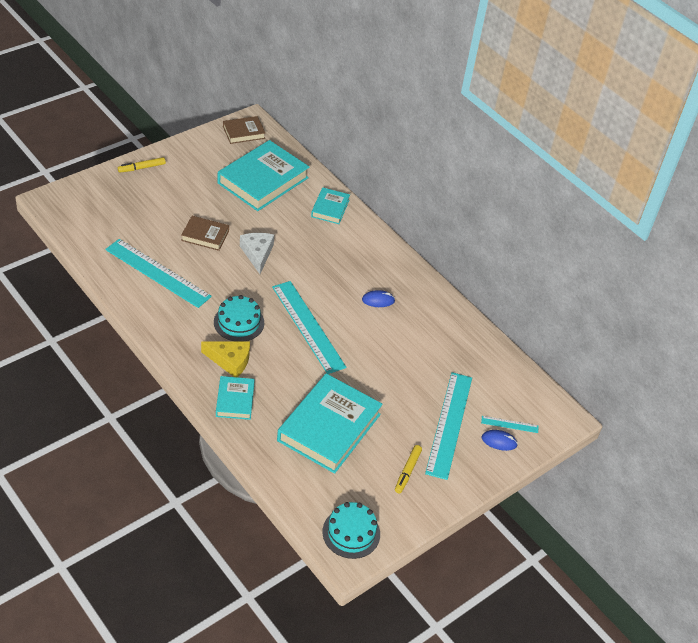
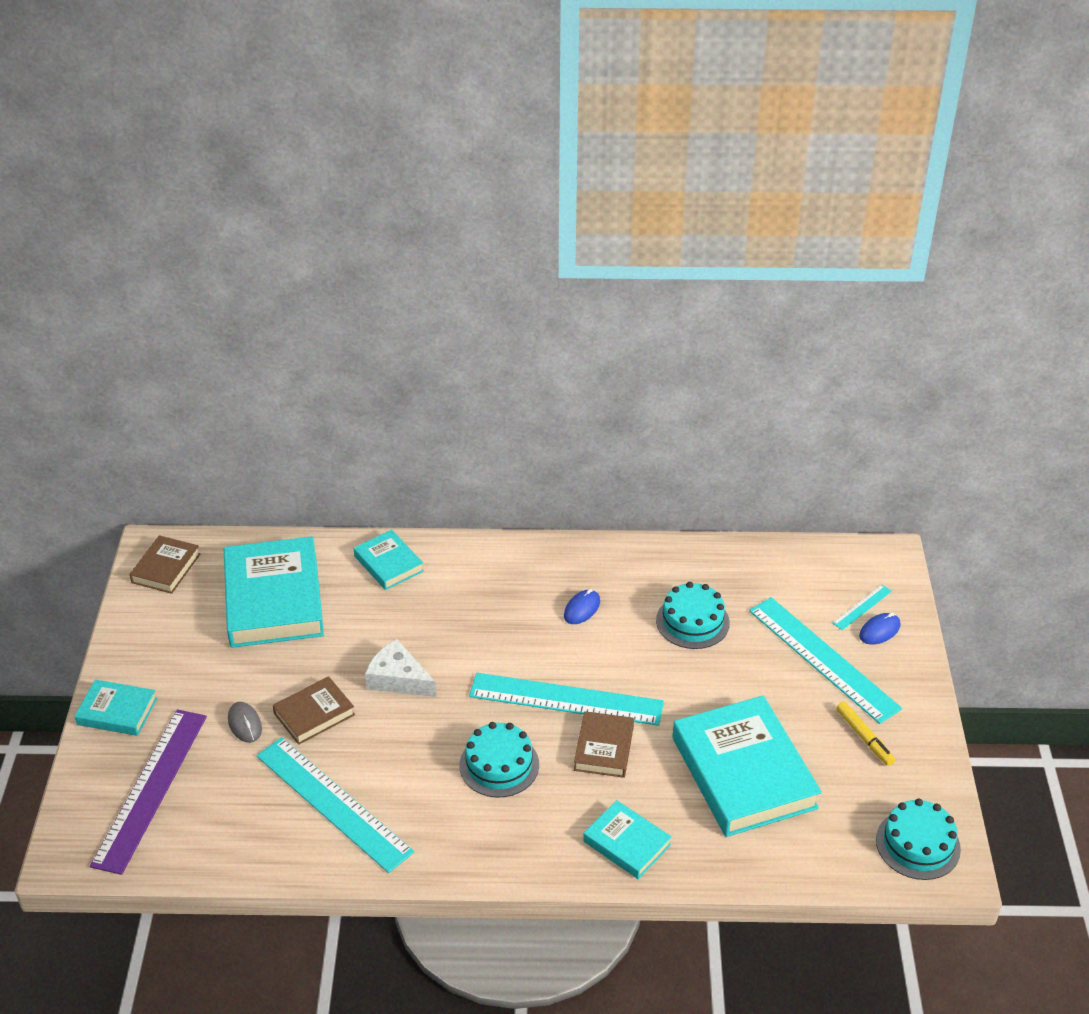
camera: 45 degrees left, 5 degrees down
(108, 205) = (150, 789): none -> purple ruler
(142, 168) = (117, 711): yellow marker -> turquoise book
(157, 273) = (333, 803): turquoise ruler -> turquoise ruler turned 60 degrees clockwise
(175, 215) = (245, 724): none -> grey mouse
(230, 361) = (557, 811): yellow cheese -> none
(289, 359) = (604, 748): none -> brown book
(417, 352) = (692, 621): none -> turquoise cake

